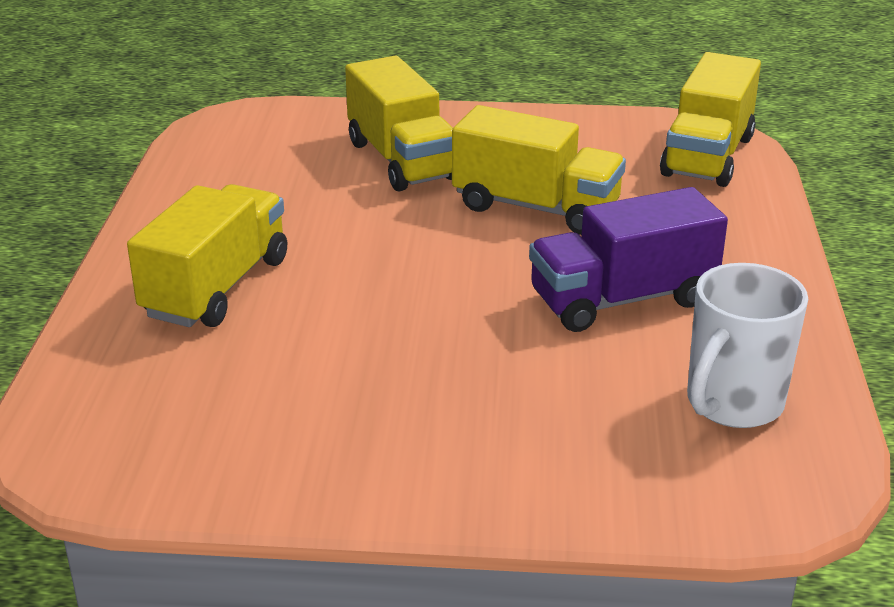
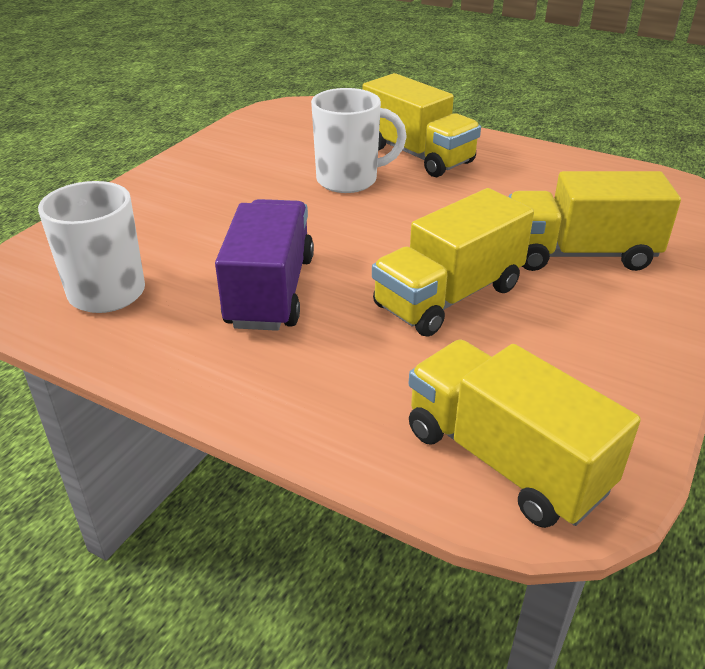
camera: 115 degrees right, 5 degrees up
(330, 319) = (349, 180): none -> white mug

